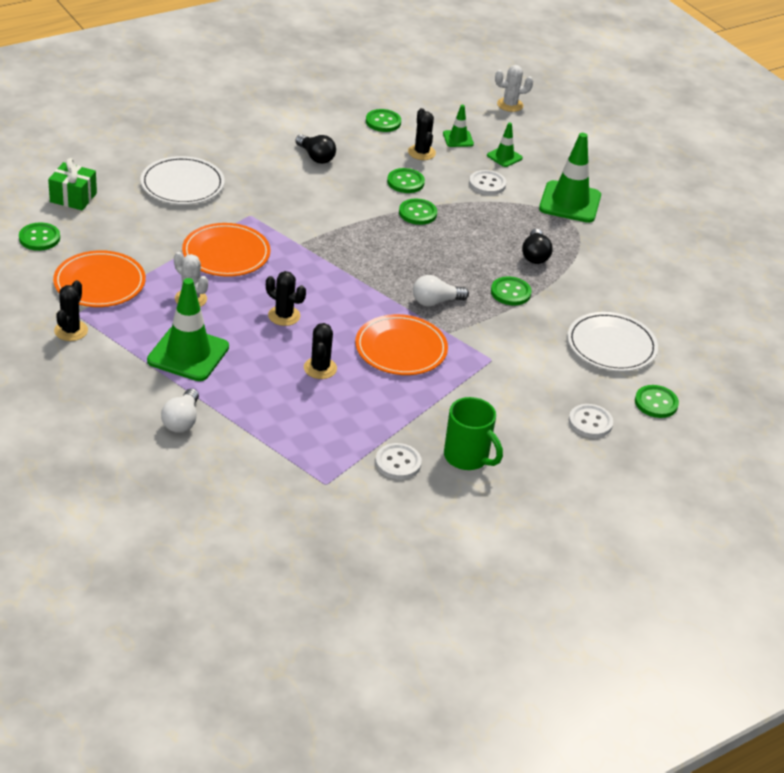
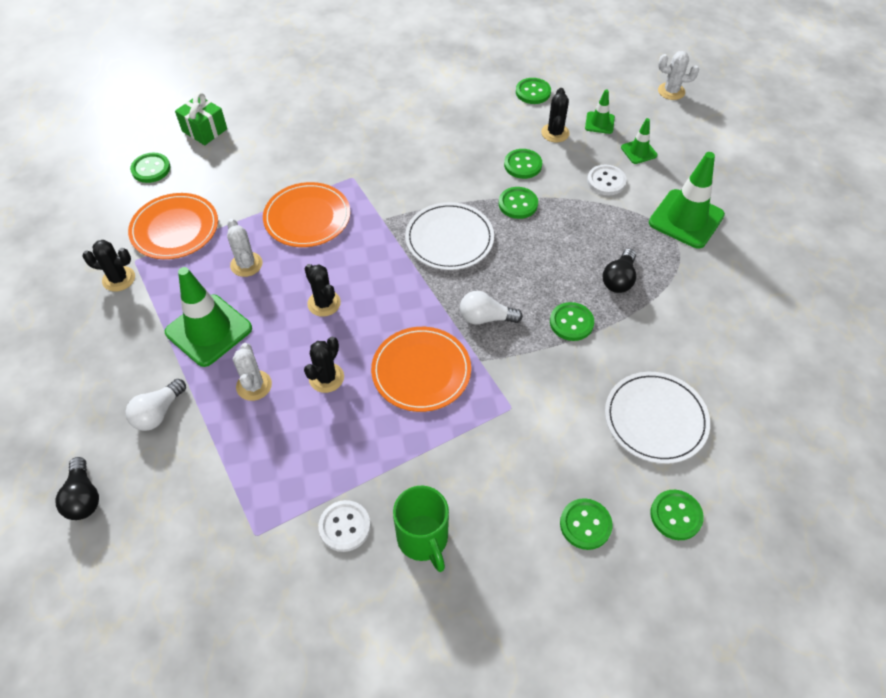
camera: 25 degrees right, 15 degrees up
(71, 331) = (119, 279): black cactus -> black cactus turned 60 degrees clockwise
(182, 184) = (308, 132): white plate -> white plate (449, 239)
(258, 385) = (254, 385): none -> white cactus
(316, 157) = (448, 122): black light bulb -> black light bulb (83, 497)
(590, 422) = (585, 524): white button -> green button

